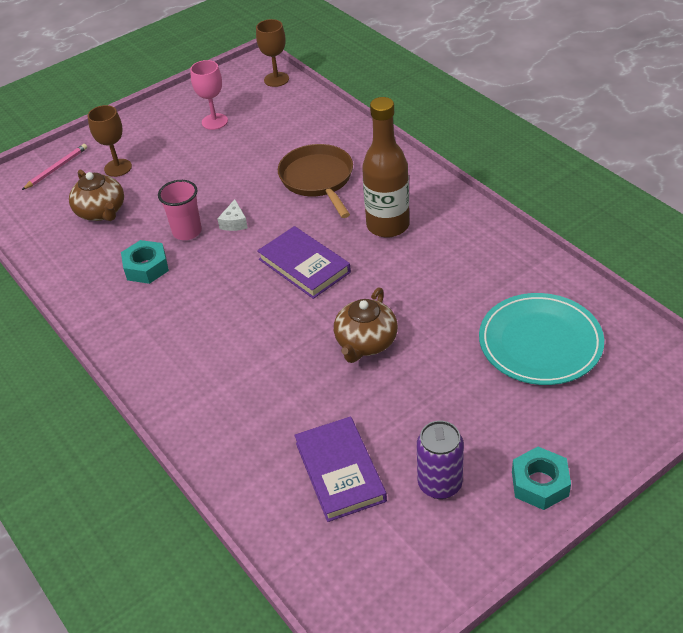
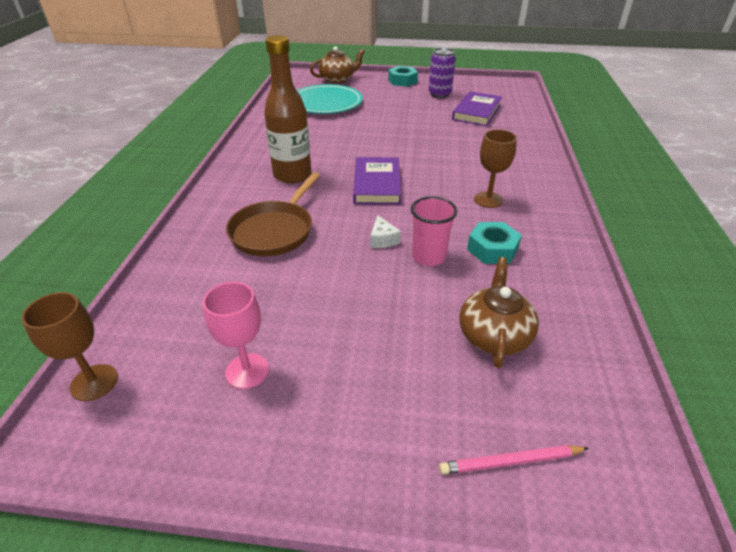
camera: 140 degrees left, 5 degrees down
(118, 168) = (426, 389): brown goblet -> brown goblet (488, 200)
(234, 223) = (382, 239): white cheese -> white cheese turned 120 degrees clockwise
(366, 342) = (400, 138): brown teapot -> brown teapot (337, 79)

